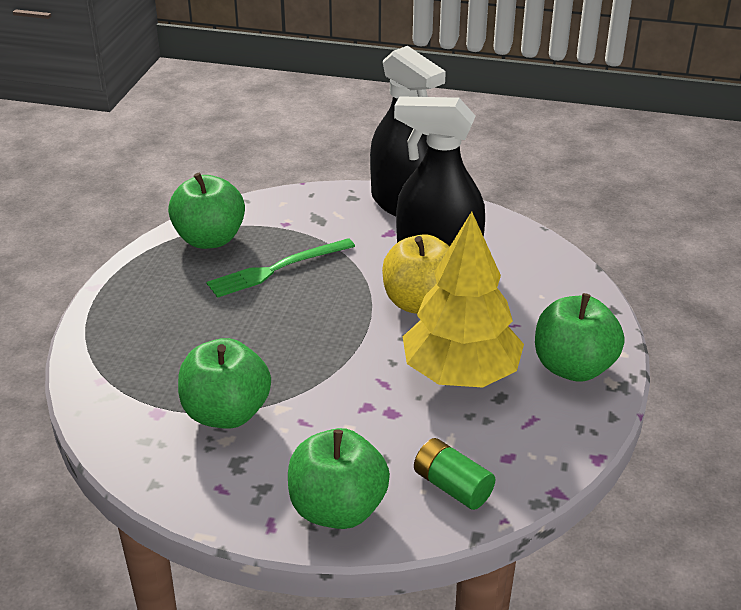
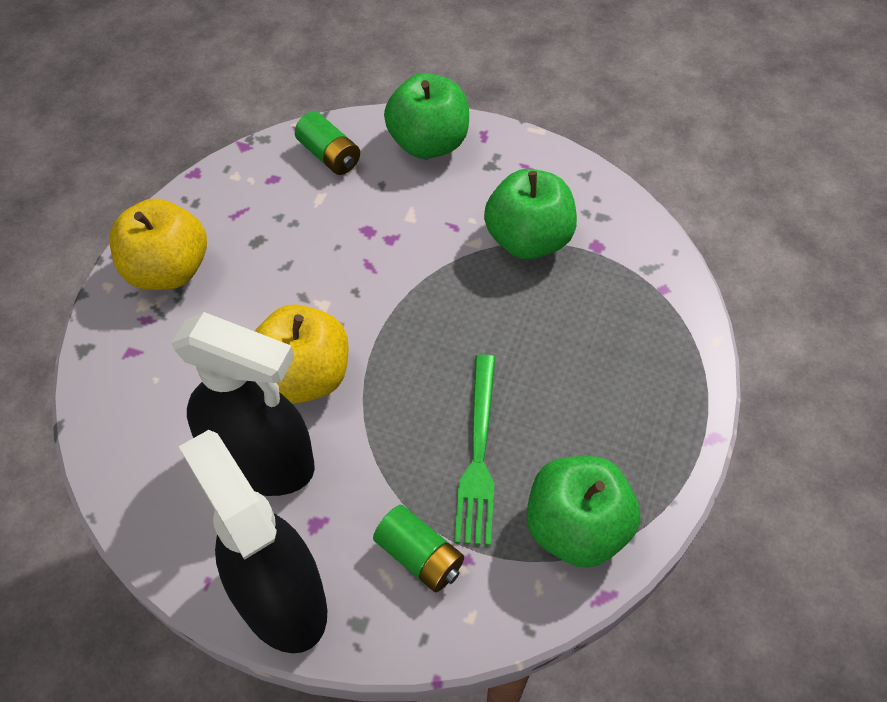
camera: 175 degrees left, 20 degrees up
(277, 269) = (478, 454): green fork -> green fork turned 120 degrees clockwise
(317, 223) = (419, 556): none -> green battery
(461, 374) = (287, 270): yellow tree -> none
(573, 367) = (168, 270): green apple -> yellow apple

